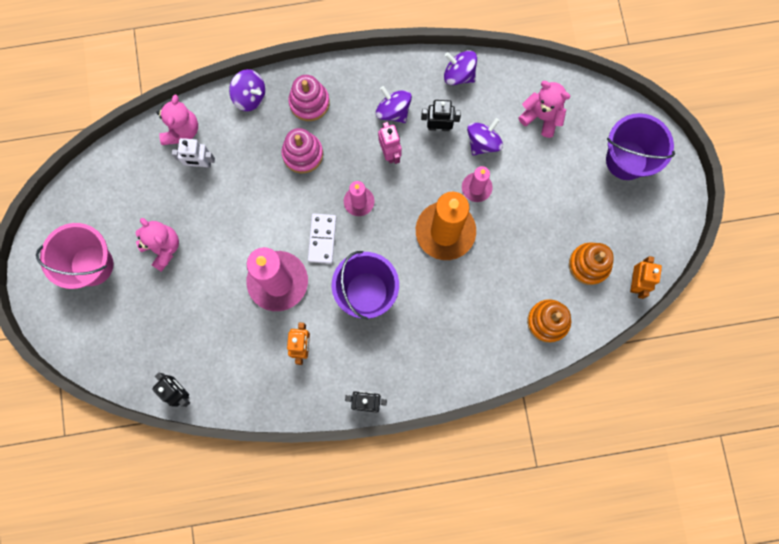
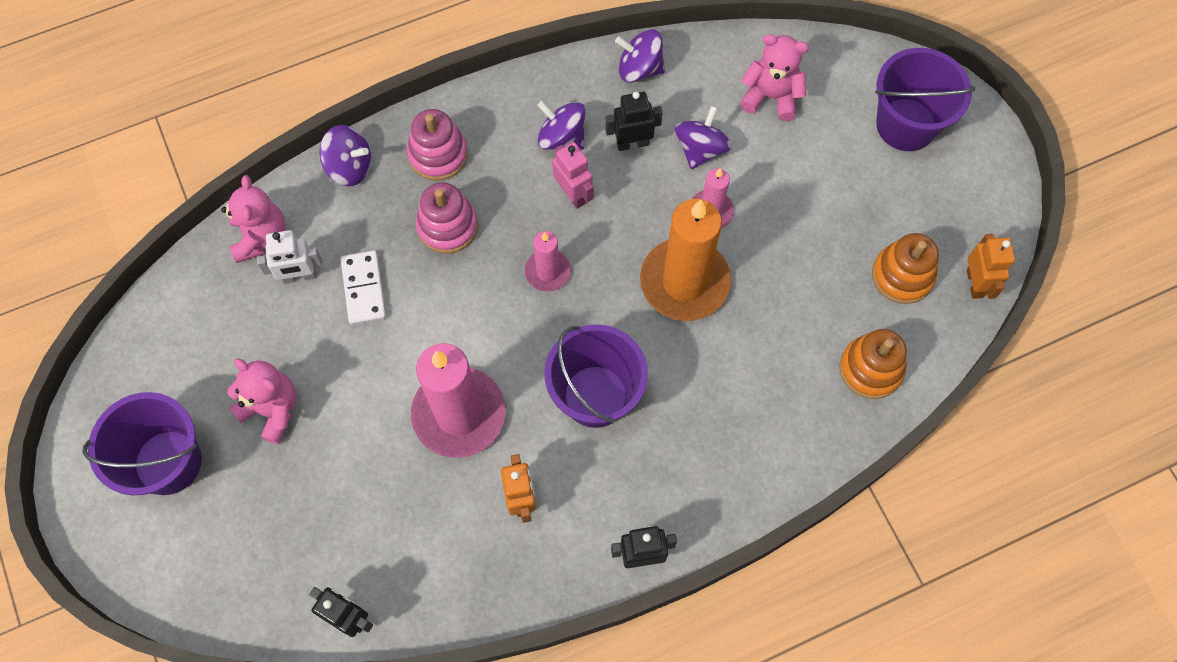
camera: 15 degrees left, 10 degrees down
(92, 265) = (168, 462): pink bucket -> purple bucket
(322, 239) = (508, 337): white domino -> white domino (363, 289)

